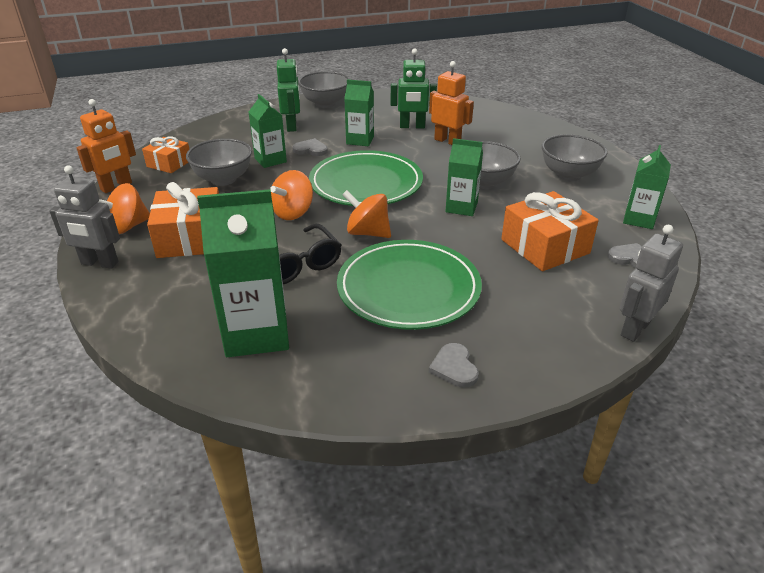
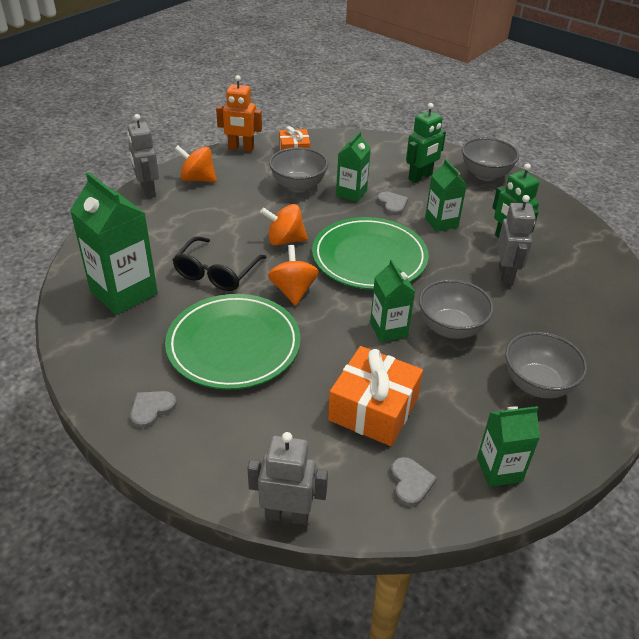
camera: 55 degrees right, 5 degrees up
(191, 238) = (208, 211): orange gift -> none
(447, 141) = (506, 274): orange robot -> grey robot

